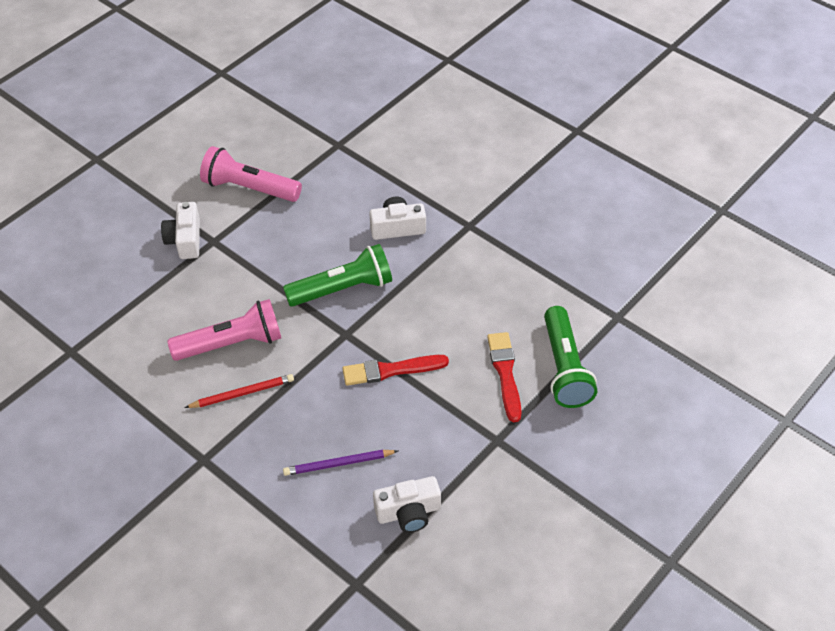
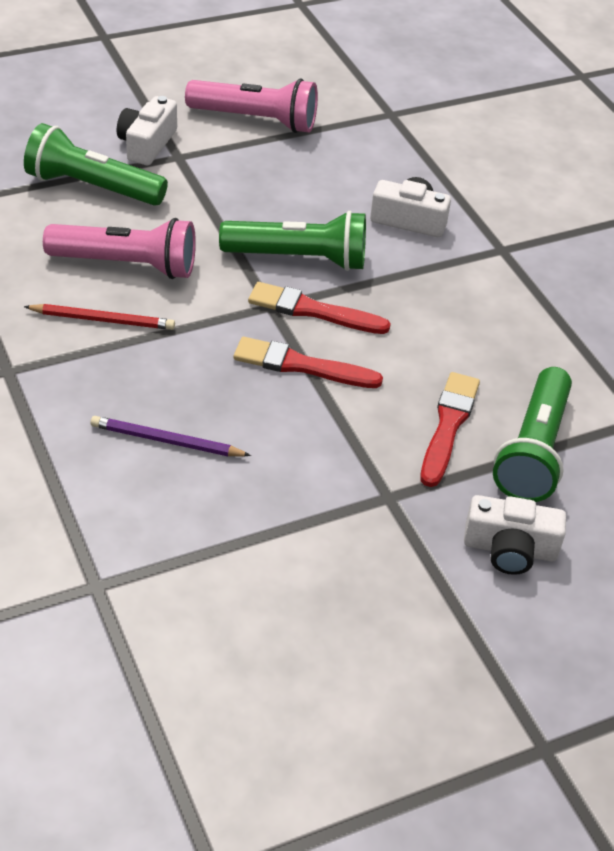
camera: 20 degrees right, 5 degrees down
(169, 291) = (92, 187): none -> green flashlight
(249, 188) = (256, 120): pink flashlight -> pink flashlight turned 150 degrees clockwise
(375, 326) = (313, 311): none -> red brush
(408, 512) = (218, 532): white camera -> white camera (510, 549)

